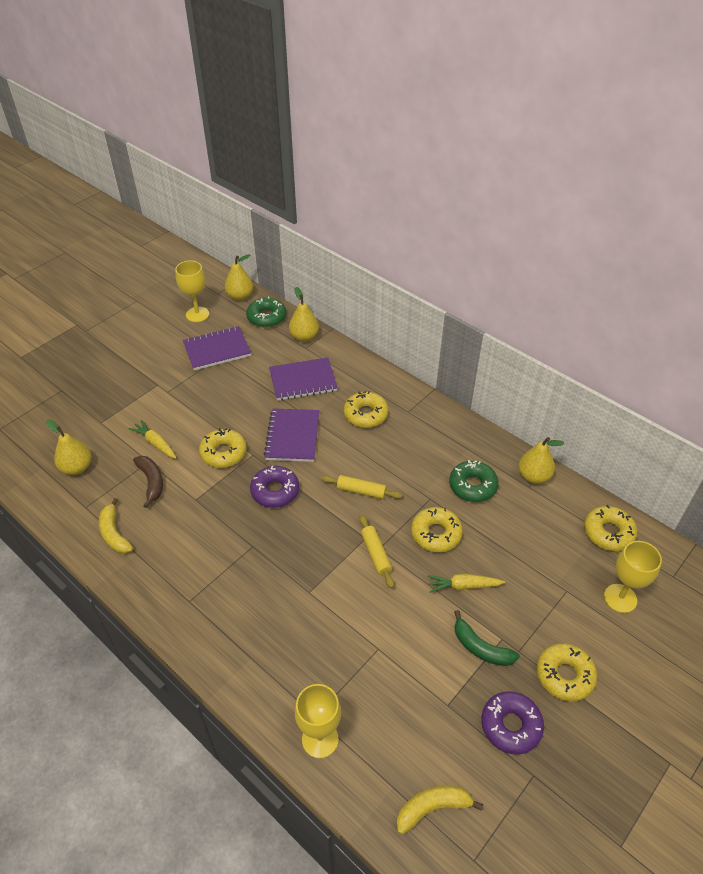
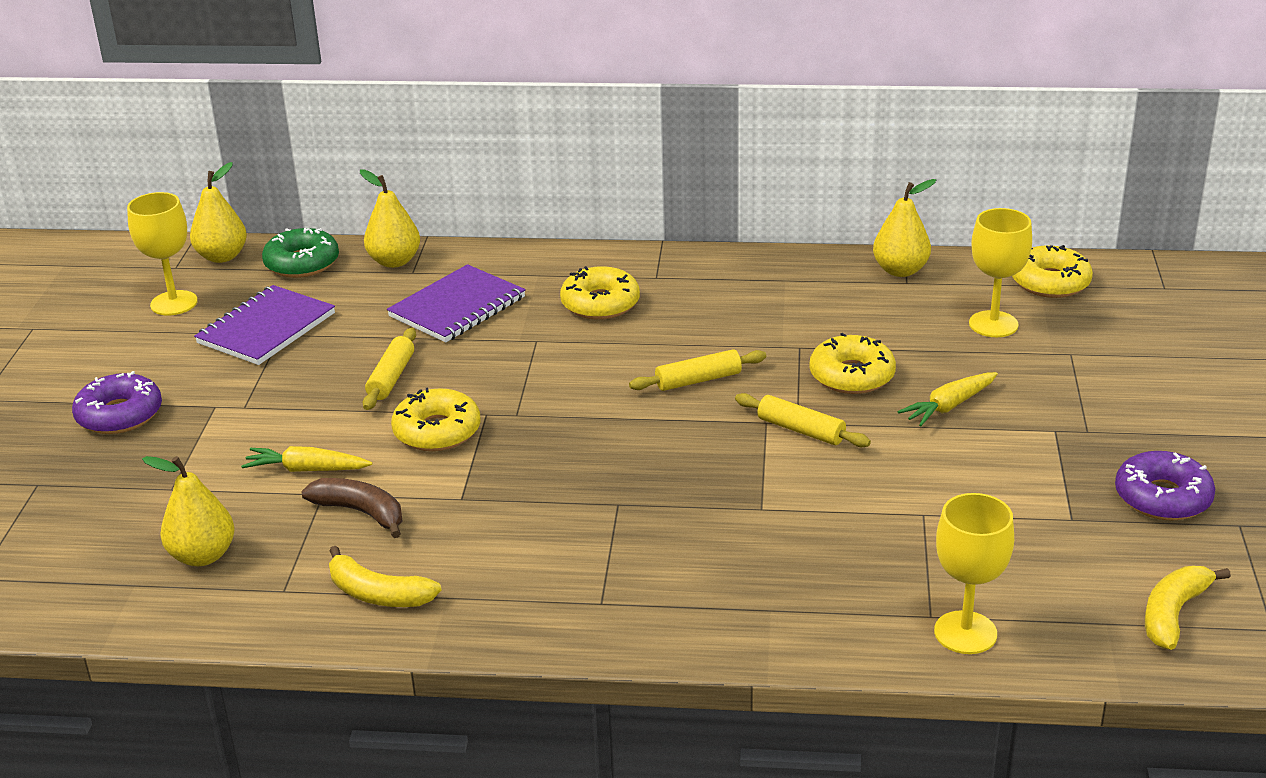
camera: 35 degrees left, 15 degrees down
(236, 408) = (391, 377): none -> yellow rolling pin
(275, 491) = (574, 435): purple donut -> purple donut (119, 415)
(292, 436) = (522, 369): purple notebook -> none
(472, 486) = (838, 311): green donut -> none
(480, 647) = (1041, 450): green banana -> none
(564, 675) = (1162, 425): yellow donut -> none
(620, 598) = (1135, 332): yellow goblet -> yellow goblet (993, 324)

